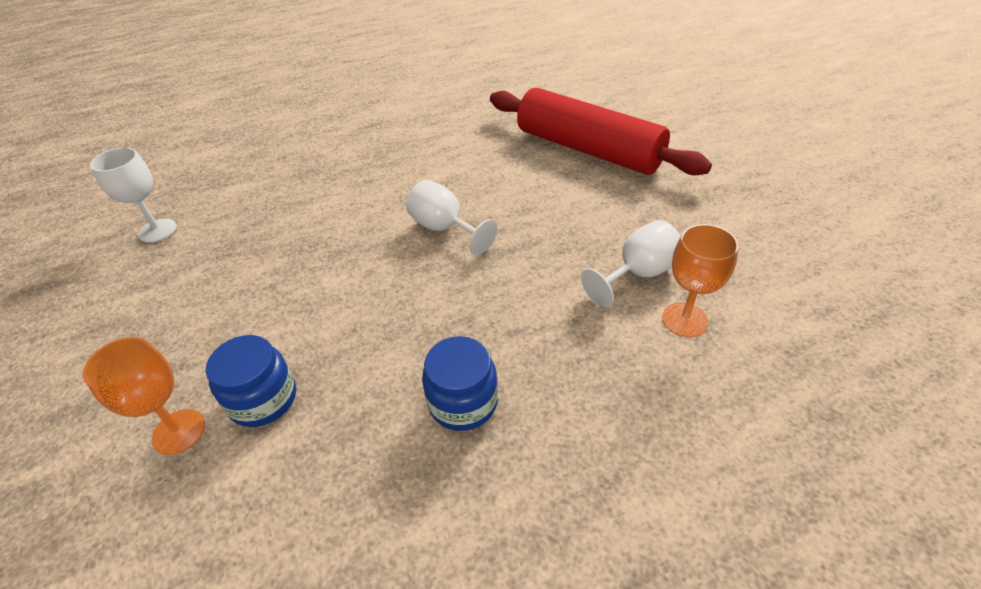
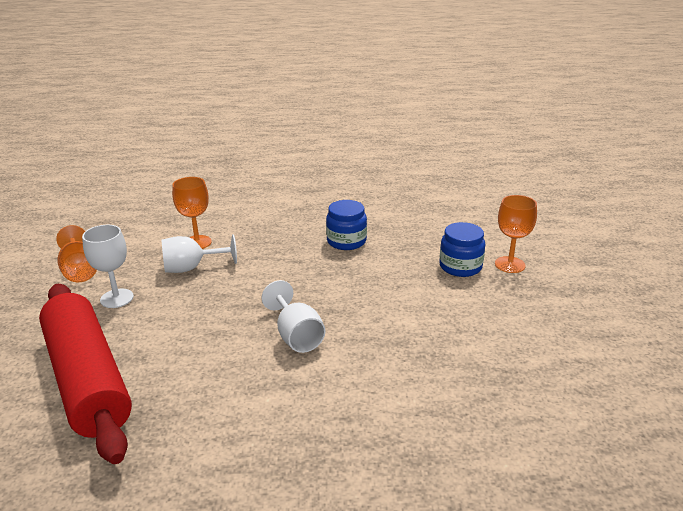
camera: 160 degrees left, 15 degrees down
(157, 230) = (596, 422): white goblet -> white goblet (117, 298)
(757, 229) = (80, 271): none -> orange goblet

